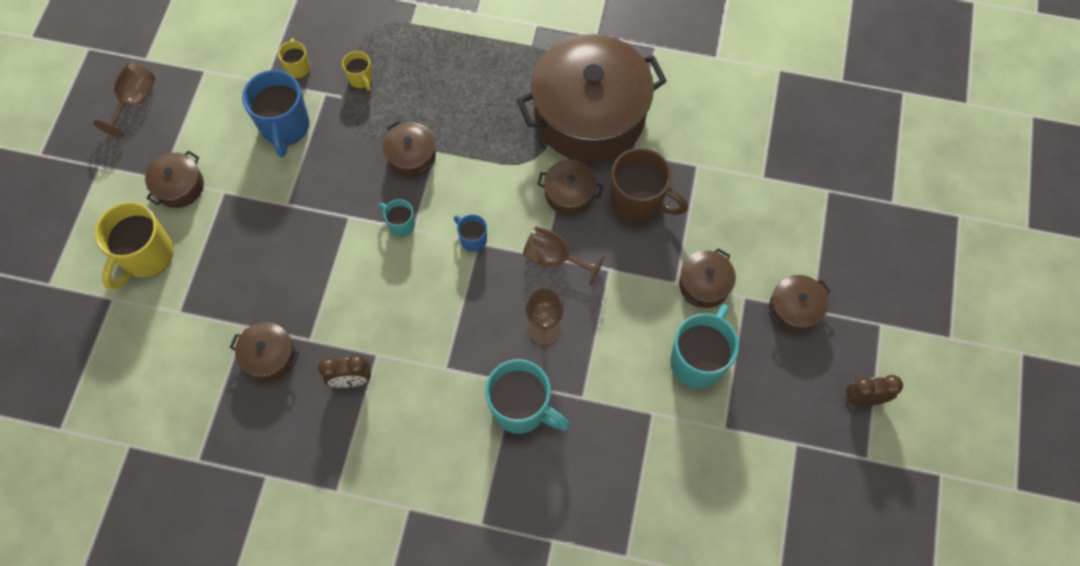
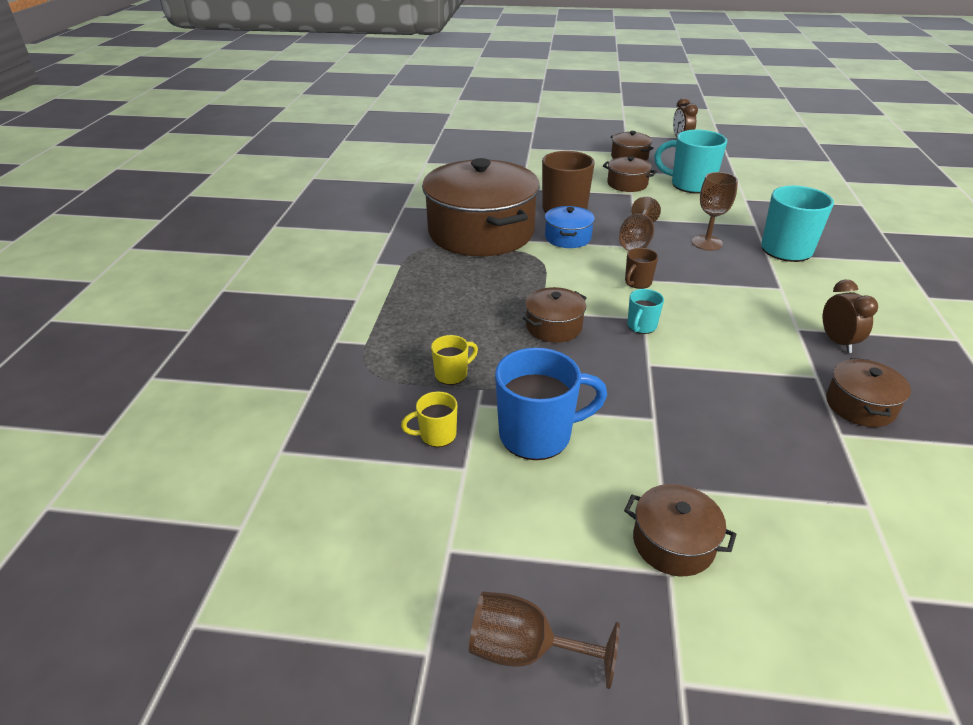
camera: 95 degrees left, 30 degrees down
(147, 256) = (810, 563): yellow mug -> none
(473, 239) = (637, 282): blue mug -> brown mug
(569, 194) = (568, 237): brown pot -> blue pot

